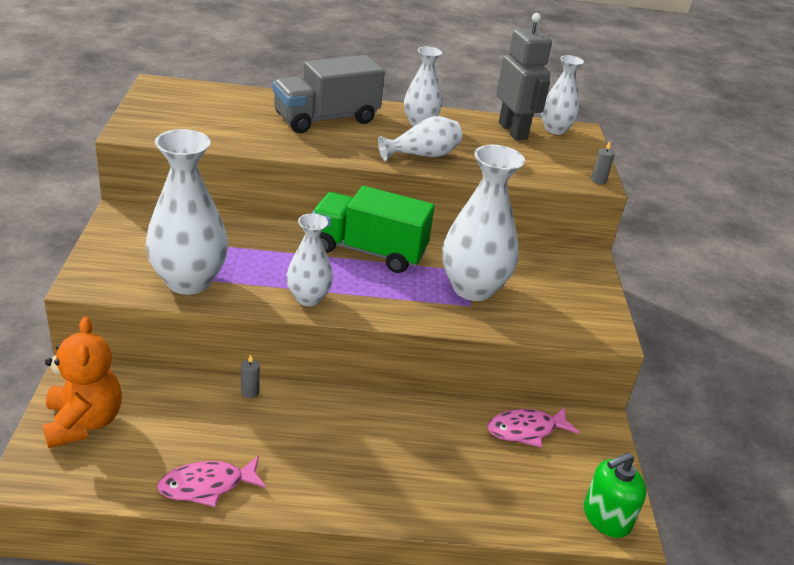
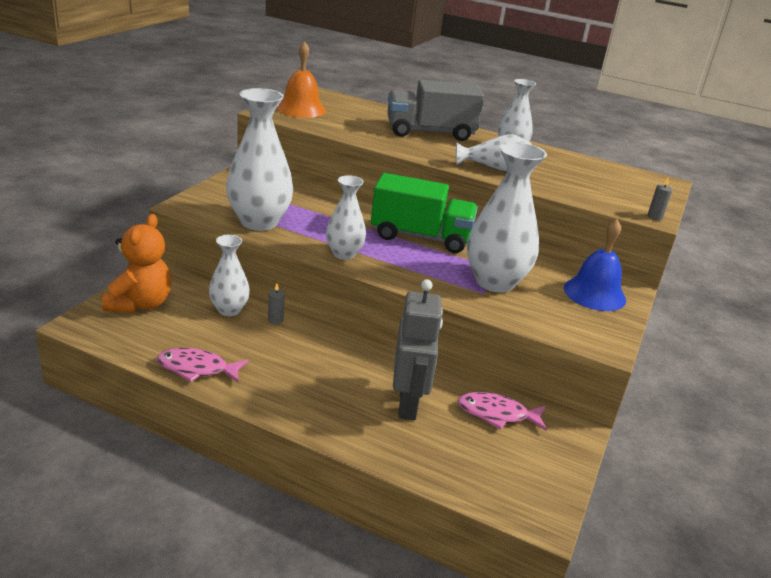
camera: 25 degrees right, 5 degrees down
(164, 116) = (301, 109): none -> orange bell
(369, 251) = (420, 237): green truck -> green truck turned 150 degrees clockwise
(513, 131) = (597, 170): grey robot -> grey robot (408, 404)
(555, 130) = (641, 176): white vase -> white vase (229, 310)
(565, 274) = (594, 293): none -> blue bell
(606, 517) = (530, 503): green soap dispenser -> none

